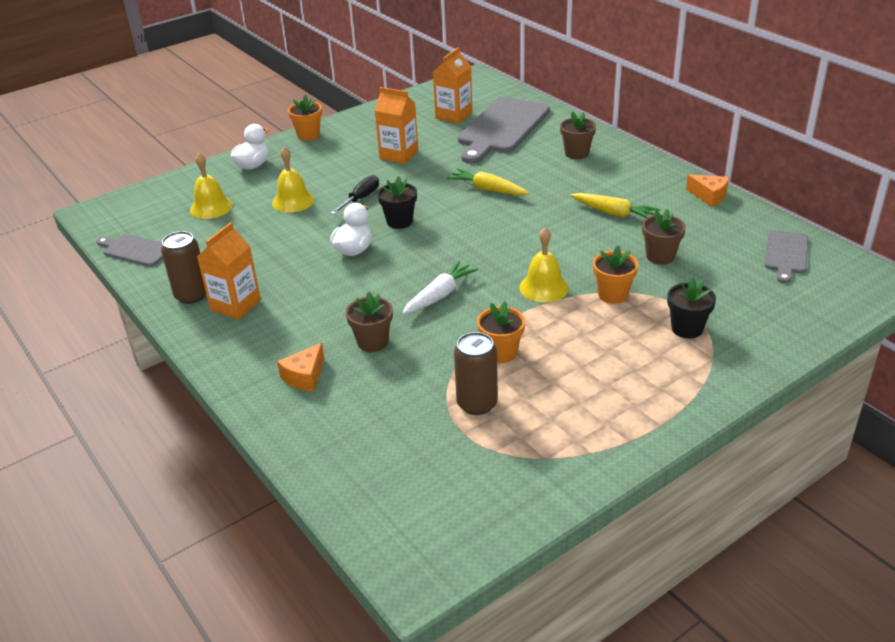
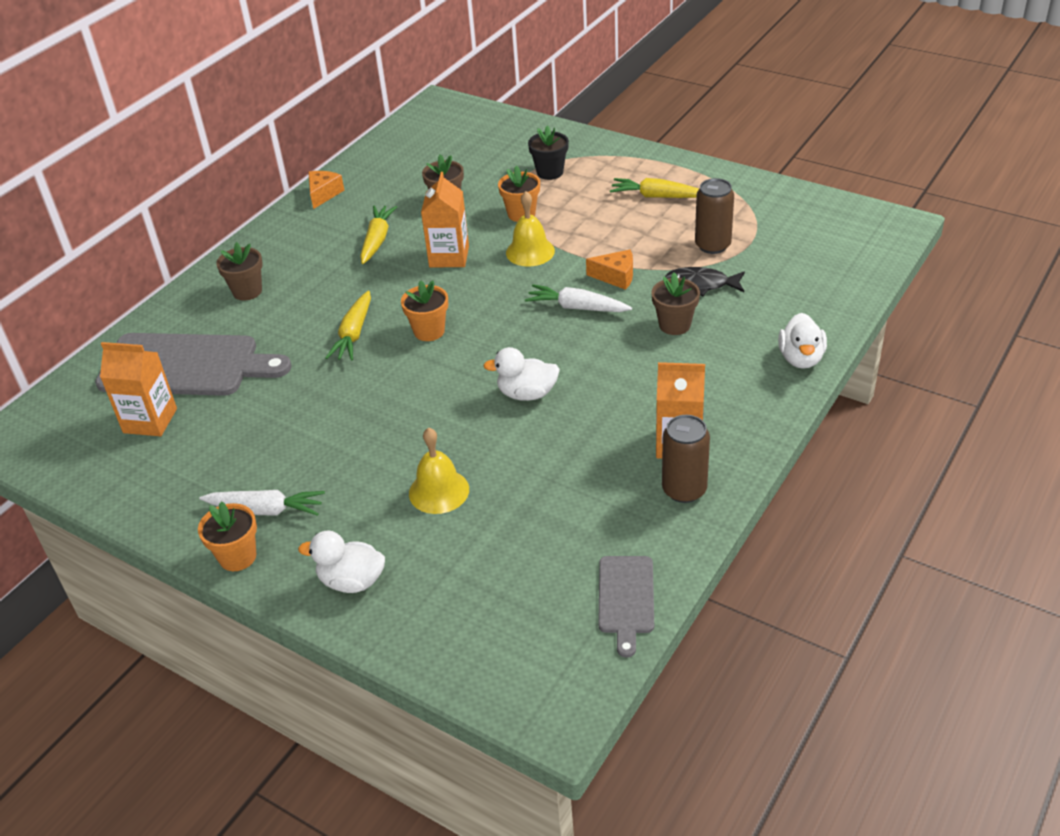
camera: 110 degrees left, 5 degrees up
(211, 207) = (487, 571): yellow bell -> none
(265, 402) = (801, 358): none -> white duck
(305, 376) = (750, 348): orange cheese -> orange cheese (616, 276)
(337, 145) = (266, 510): none -> white carrot
(361, 198) = (409, 430): black screwdriver -> none
(399, 155) = (282, 435): orange carton -> orange carton (449, 256)
(399, 221) = (451, 379): black flower pot -> none
(418, 375) = (701, 285): none -> black fish
(501, 353) = (640, 250): orange flower pot -> orange flower pot (429, 331)
(596, 391) = (656, 196): none -> yellow carrot
(786, 254) = (414, 145): grey cutting board -> none

